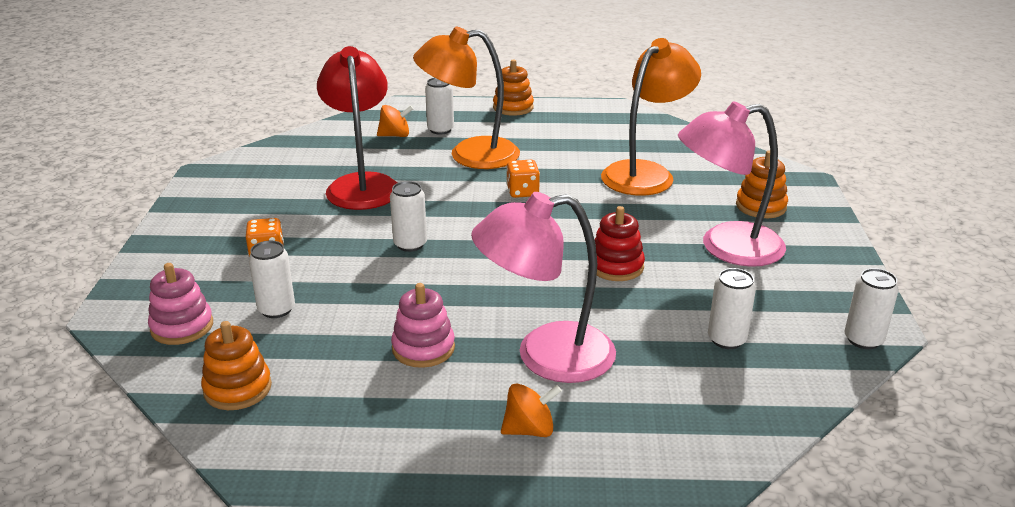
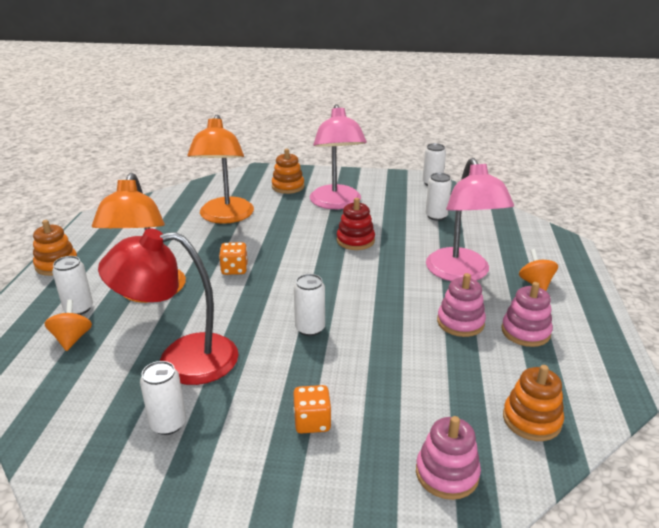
camera: 85 degrees left, 0 degrees up
(276, 309) = (413, 406): white can -> white can (168, 424)
(402, 403) = (525, 332): none -> pink stacking toy
(646, 173) = (225, 217): orange lamp -> orange lamp turned 135 degrees counterclockwise

